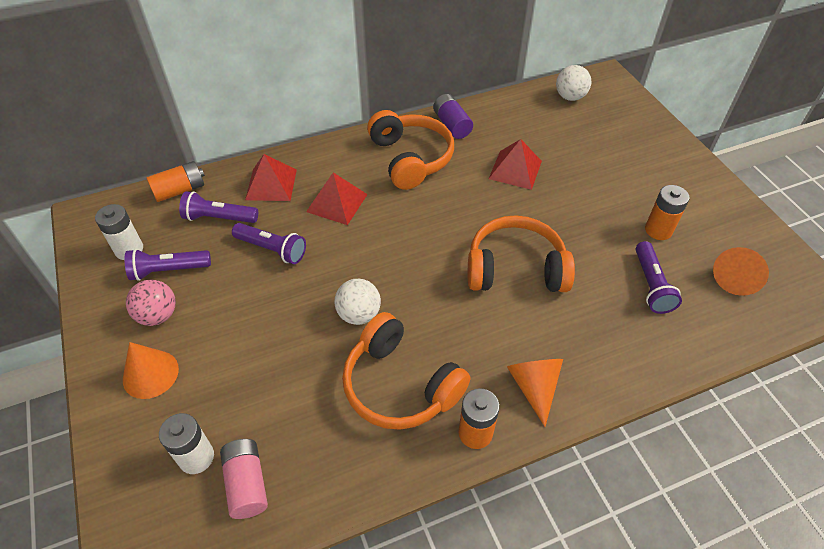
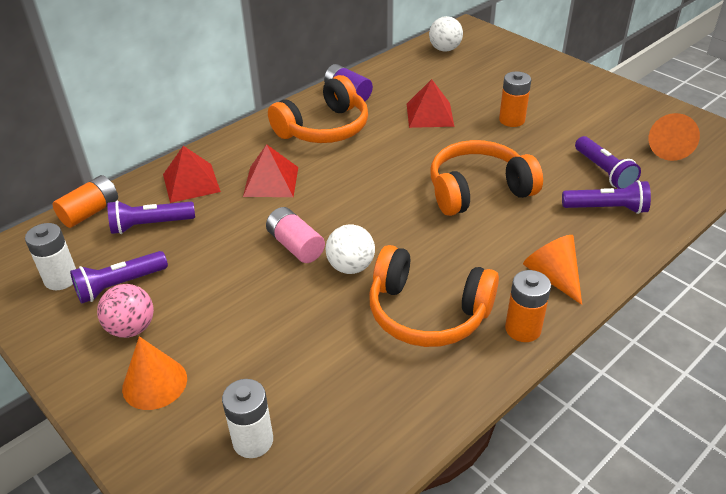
camera: 20 degrees left, 10 degrees down
(247, 483) = (322, 445): pink battery -> pink battery (296, 246)
(272, 249) = (226, 237): purple flashlight -> purple flashlight (606, 208)
(411, 158) = (324, 128): orange headphones -> orange headphones turned 90 degrees clockwise
(658, 230) = (584, 130): orange battery -> orange battery (511, 120)

